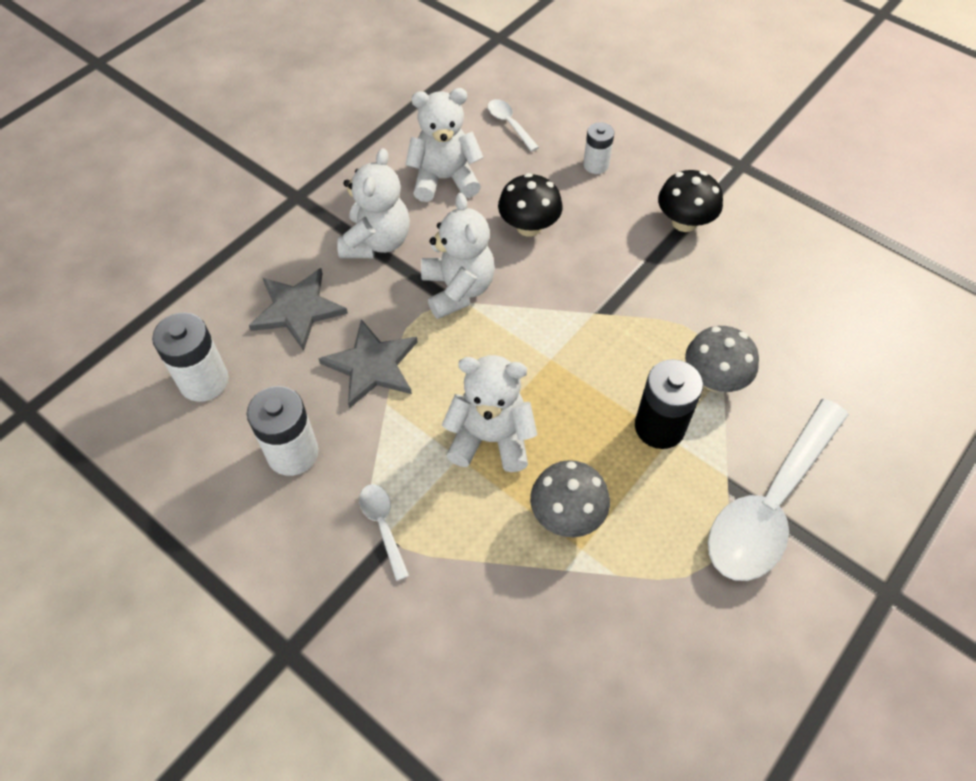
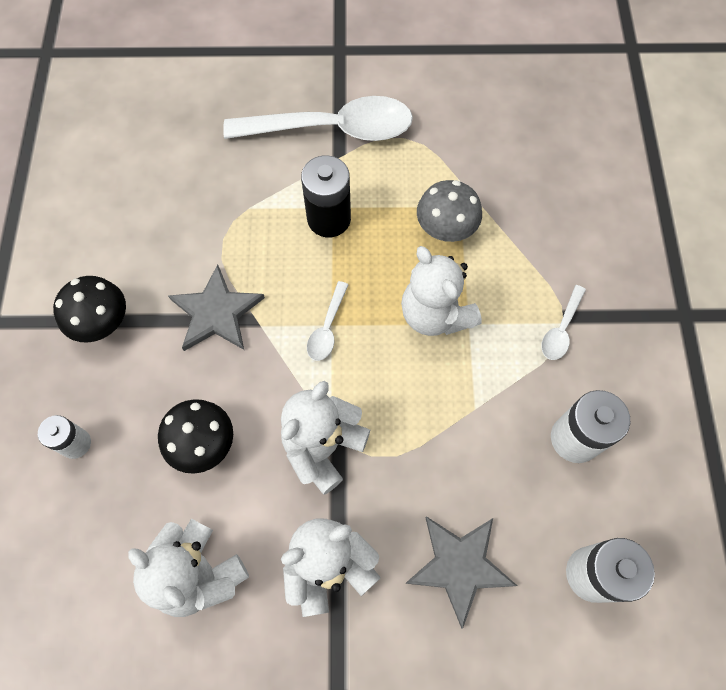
camera: 130 degrees left, 10 degrees up
(372, 365) = (454, 450): grey star -> grey star (216, 312)
(509, 124) = (69, 573): white spoon -> white spoon (327, 328)
(714, 379) = (258, 210): grey mushroom -> none

